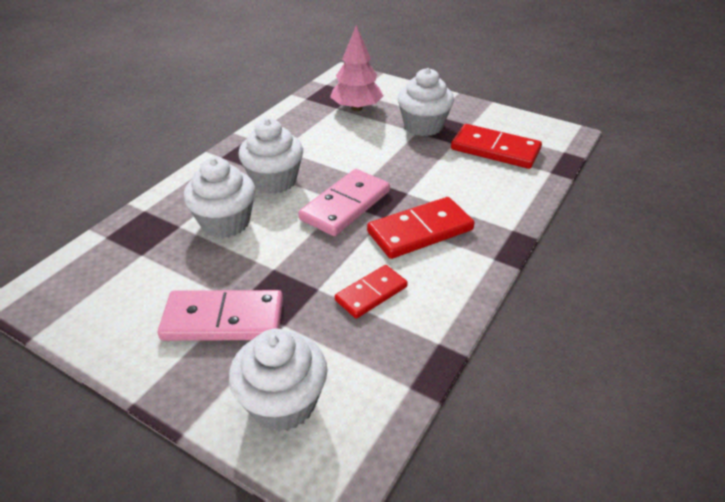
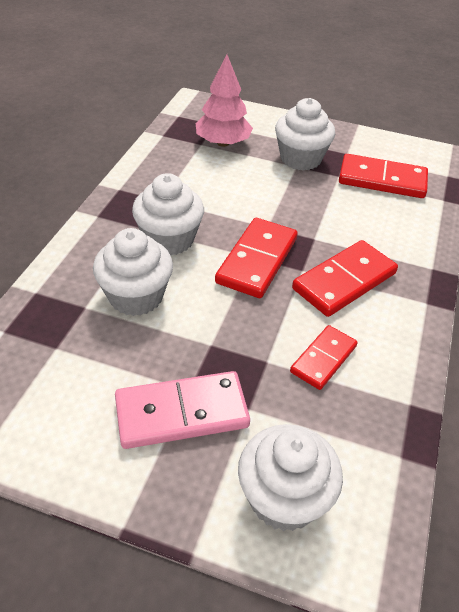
camera: 15 degrees left, 5 degrees up
(345, 205) = (257, 260): pink domino -> red domino

